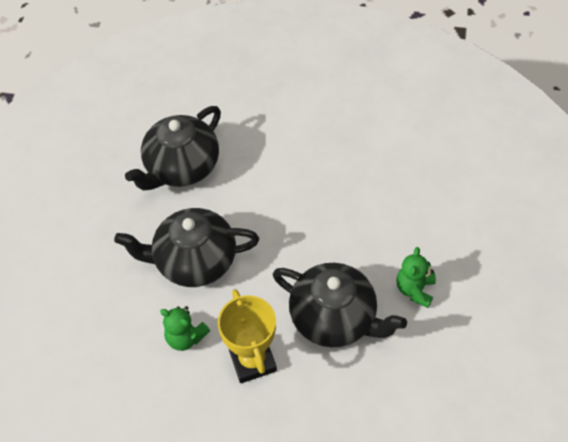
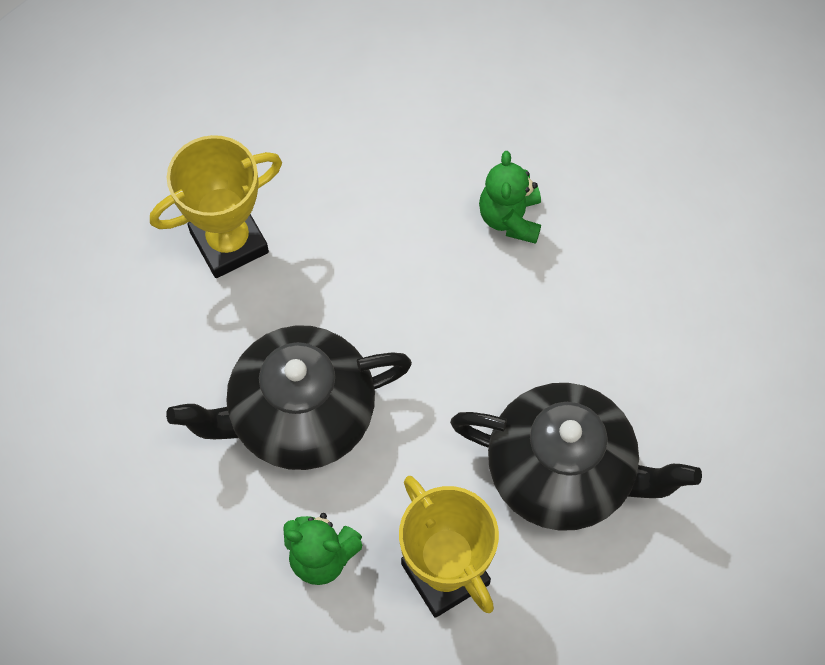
camera: 15 degrees left, 10 degrees up
(181, 167) = (229, 242): black teapot -> yellow trophy
(415, 289) = (684, 395): green teddy bear -> green teddy bear (510, 218)

